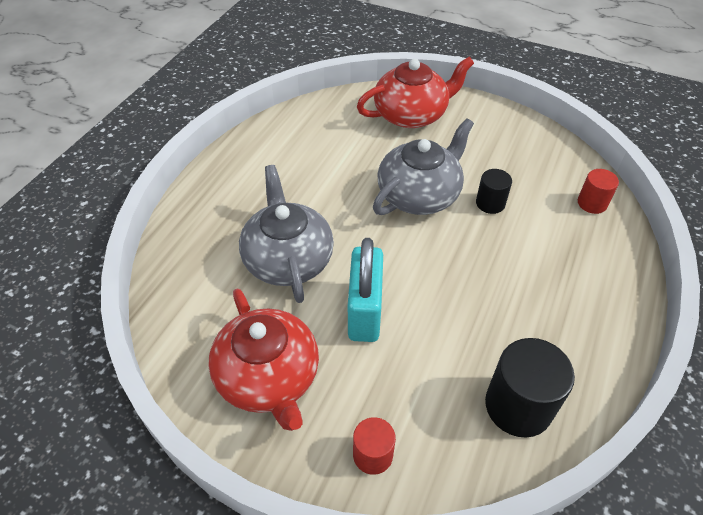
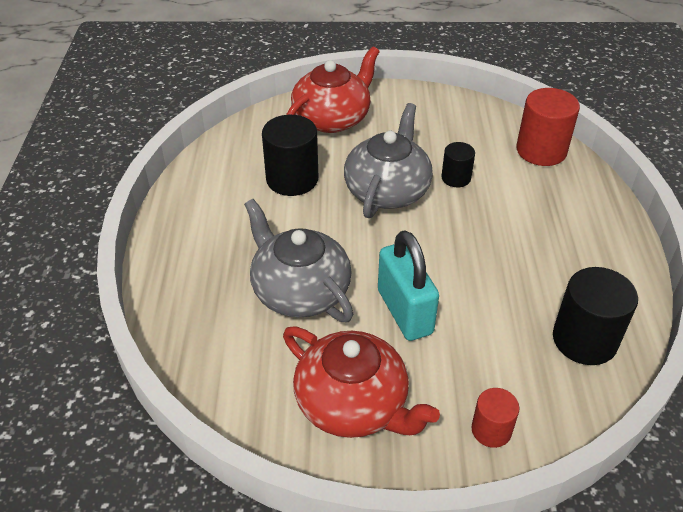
camera: 25 degrees left, 5 degrees down
(343, 158) = (292, 179): none -> black cylinder
(592, 203) = (541, 151): red cylinder -> red cylinder, size x1.76

